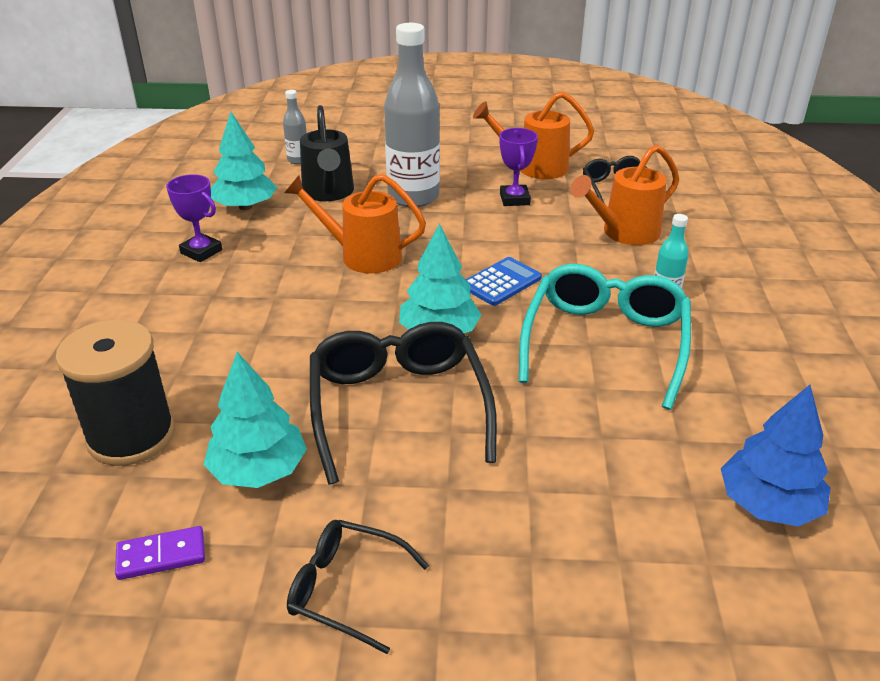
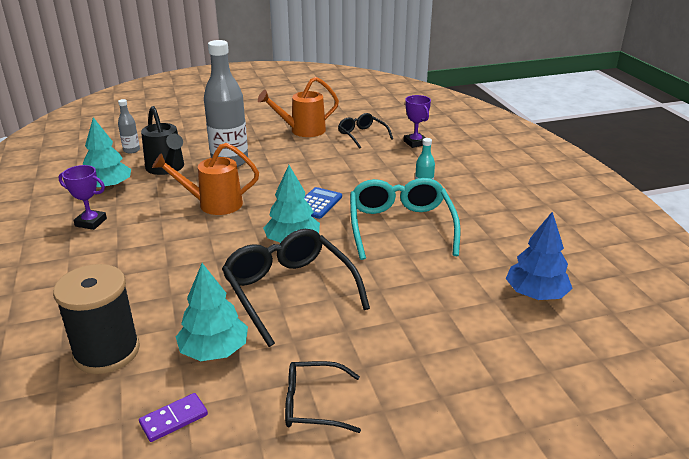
camera: 20 degrees left, 5 degrees down
(514, 199) = (300, 152): purple trophy -> purple trophy (415, 143)
(623, 233) = (379, 161): orange watering can -> none

